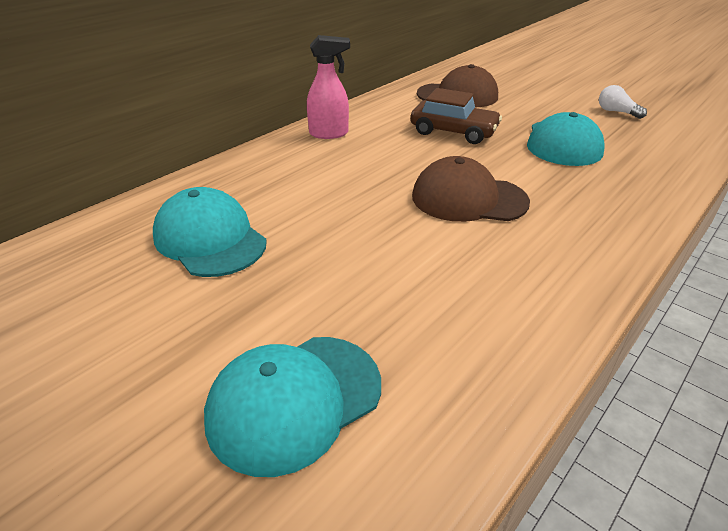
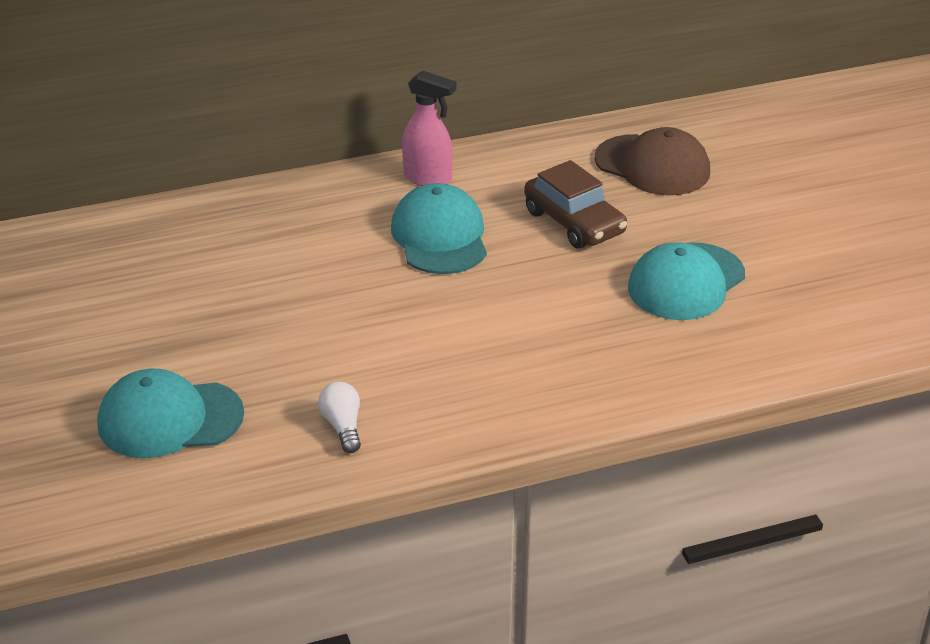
camera: 30 degrees right, 0 degrees up
(210, 239) = (207, 269): turquoise cap -> turquoise cap (440, 236)
(468, 199) = (484, 312): brown cap -> none
(616, 112) = (831, 260): white light bulb -> white light bulb (343, 426)

